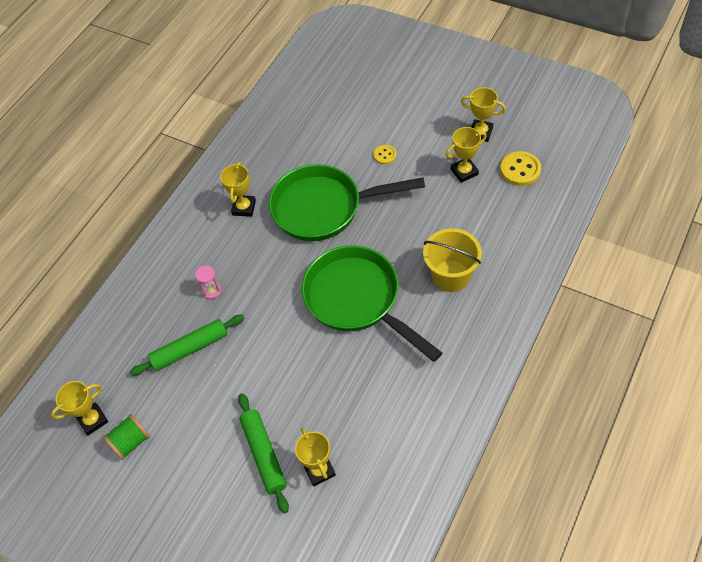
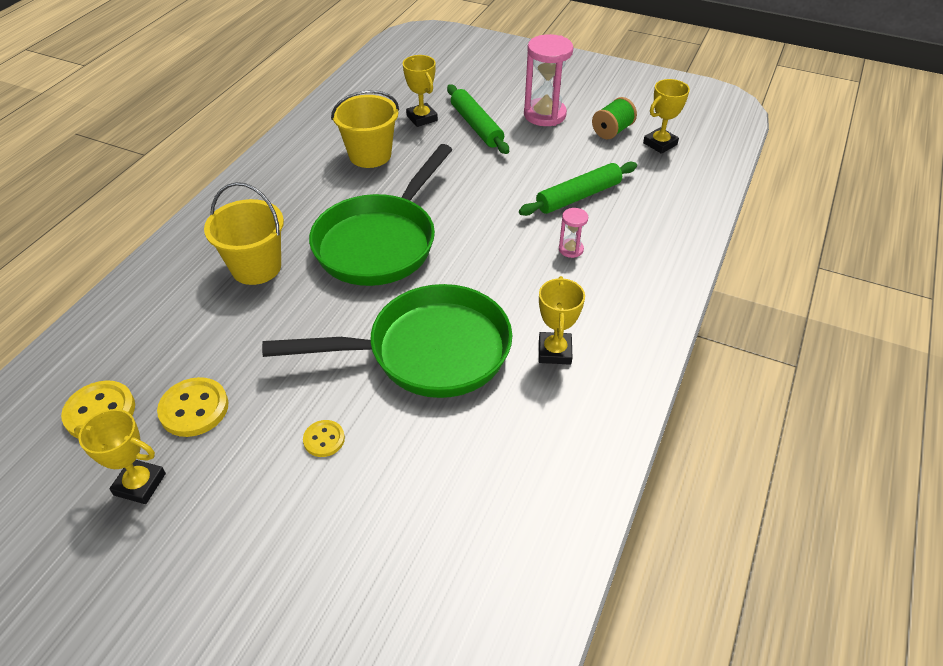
camera: 170 degrees right, 10 degrees down
(190, 472) = (544, 115): none -> pink hourglass
(357, 300) = (380, 242): green pan -> green pan turned 75 degrees clockwise
(371, 409) = (370, 155): none -> yellow bucket
(464, 172) = (194, 409): yellow trophy -> yellow button

